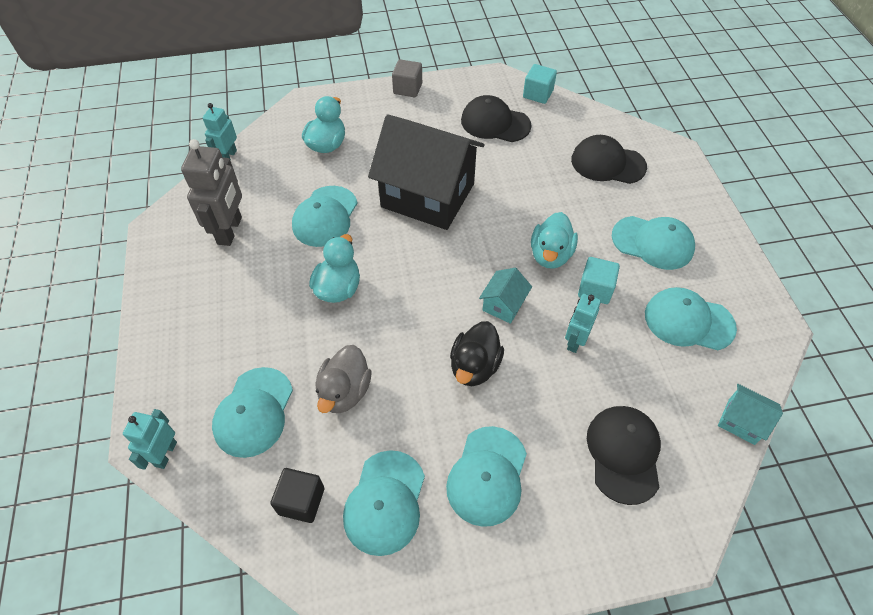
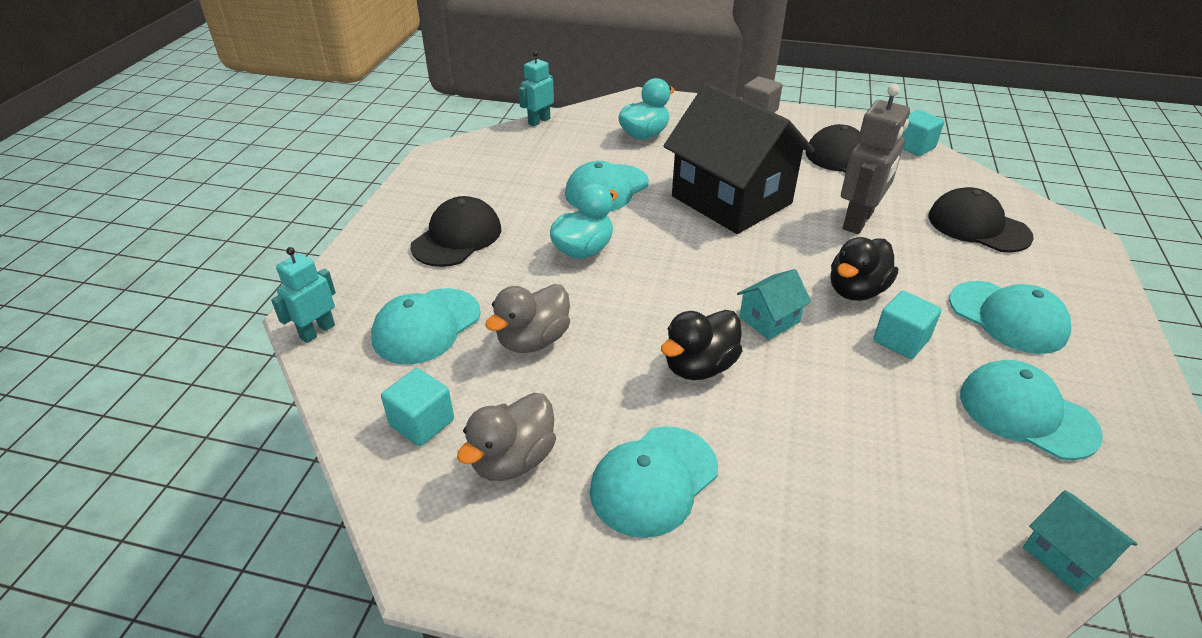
camera: 25 degrees right, 15 degrees down
(230, 230) = (503, 175): grey robot -> grey robot (858, 221)
(301, 501) = (422, 423): black cube -> turquoise cube
(385, 502) = (513, 460): turquoise cap -> grey duck
(550, 255) = (856, 290): turquoise duck -> black duck
(575, 341) = (846, 383): turquoise robot -> none
(624, 454) = (857, 527): black cap -> black cap (457, 237)

